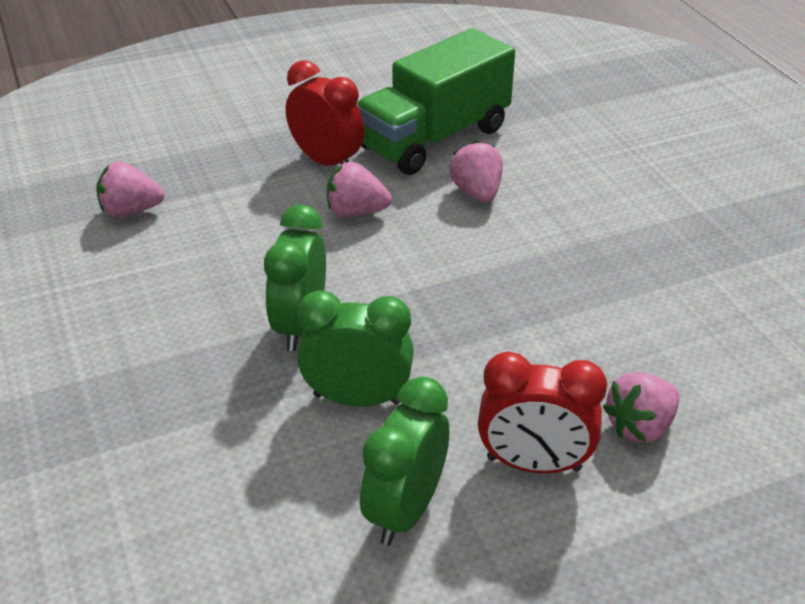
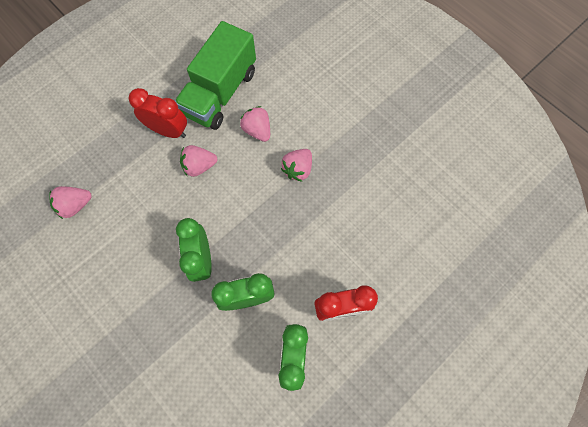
camera: 20 degrees left, 30 degrees up
(640, 426) = (381, 268): pink strawberry -> pink strawberry (298, 169)

